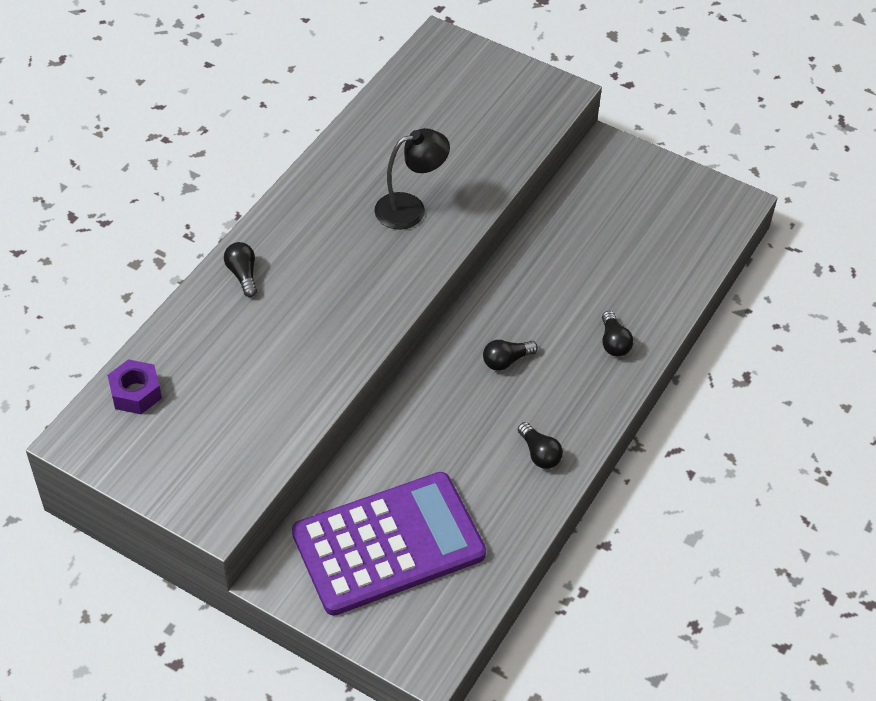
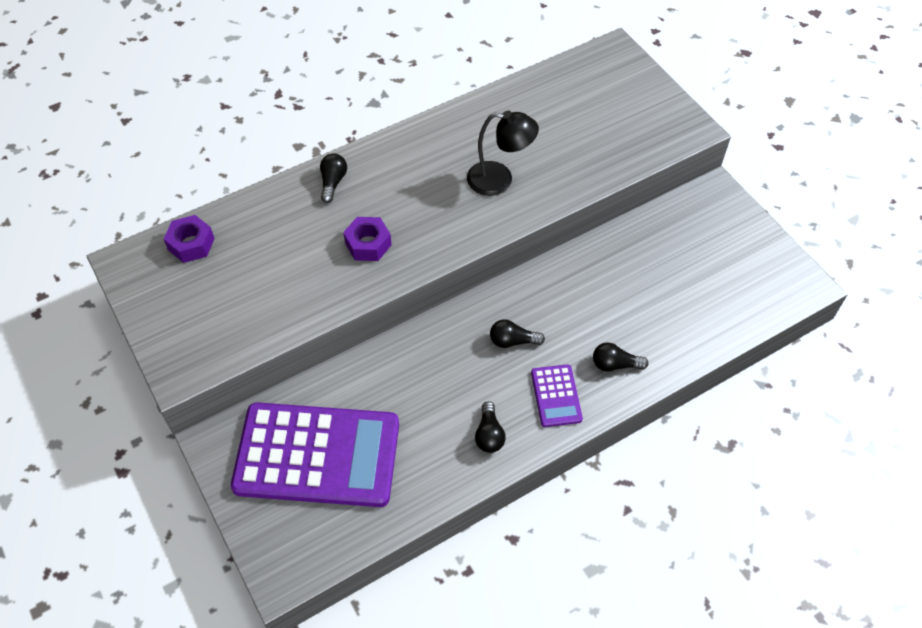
camera: 30 degrees right, 5 degrees up
(322, 320) = (368, 244): none -> purple nut
(578, 393) = (556, 396): none -> purple calculator
(613, 342) = (615, 364): black light bulb -> black light bulb turned 75 degrees clockwise

